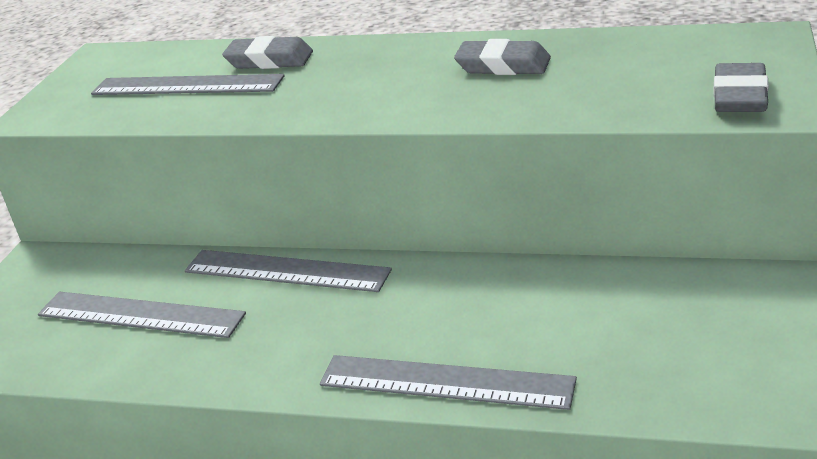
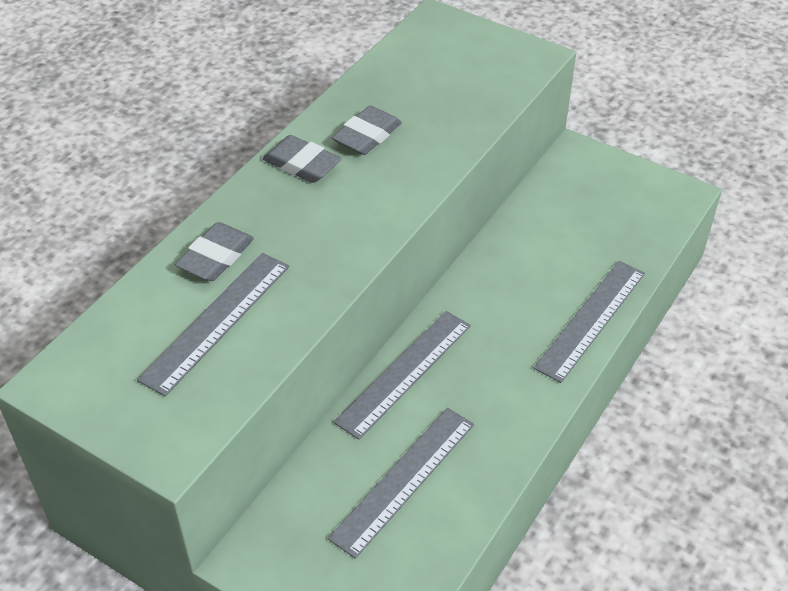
camera: 75 degrees left, 15 degrees up
(740, 96) = (509, 62): grey eraser -> grey eraser (302, 164)

